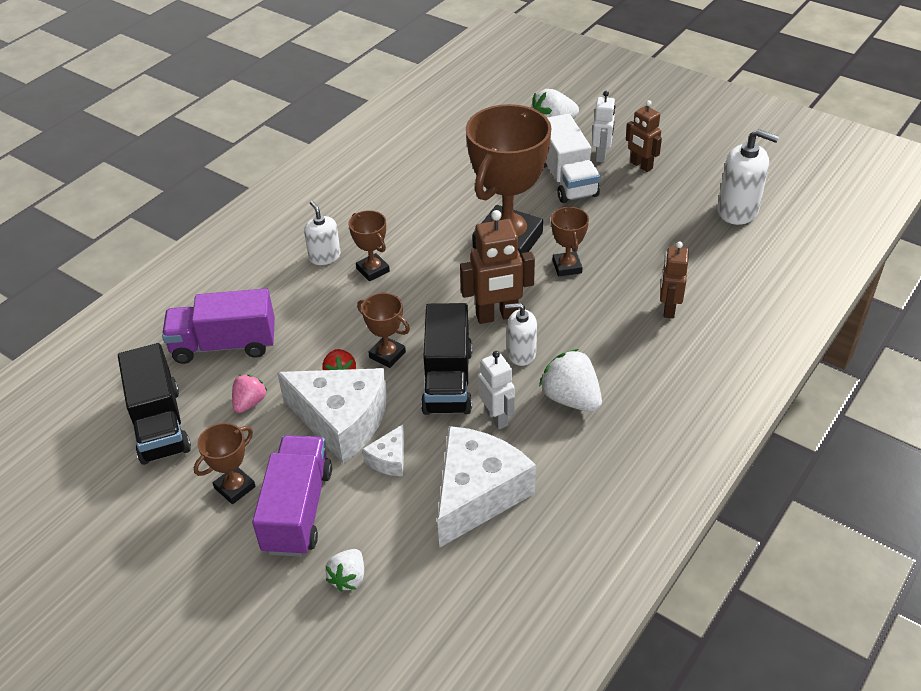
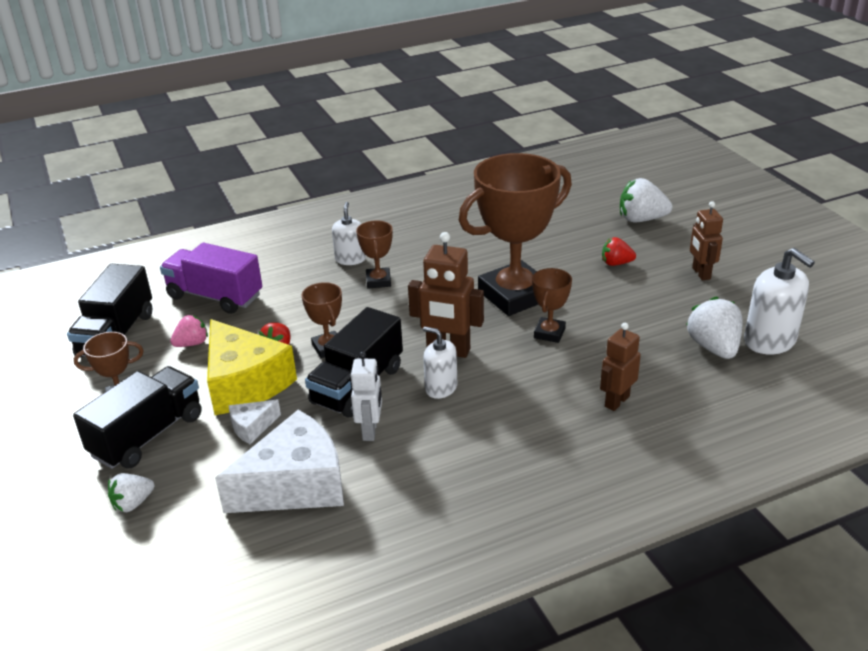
camera: 30 degrees right, 10 degrees down
(298, 510) = (148, 435): purple truck -> black truck
(341, 421) = (244, 383): white cheese -> yellow cheese
(566, 179) = (616, 263): white truck -> red strawberry
(571, 398) = (450, 441): white strawberry -> white strawberry (713, 347)
(601, 155) = (668, 254): white robot -> none

